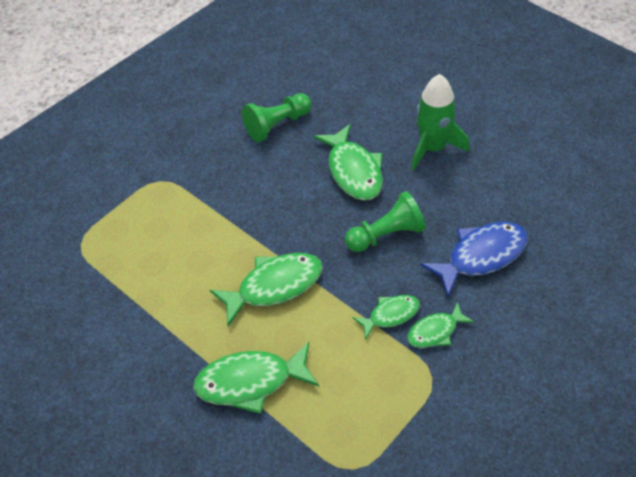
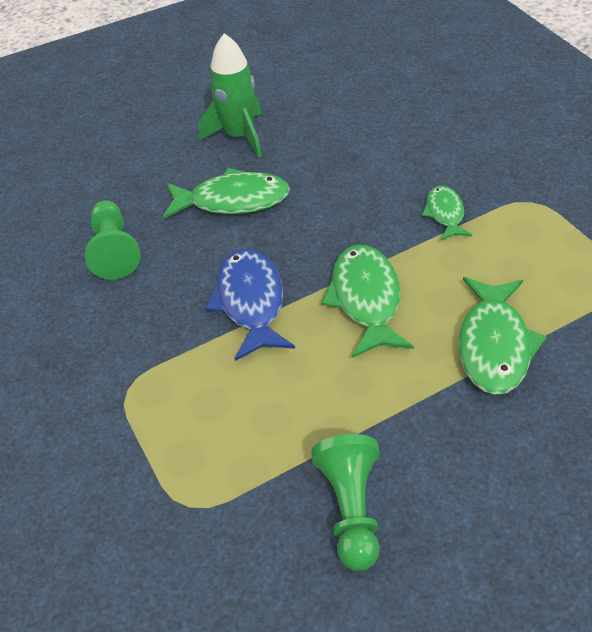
camera: 70 degrees left, 5 degrees down
(386, 234) = (338, 194): green pawn -> green pawn (351, 509)
(435, 331) = (477, 187): green fish -> none
(481, 256) = (399, 137): blue fish -> blue fish (251, 302)

